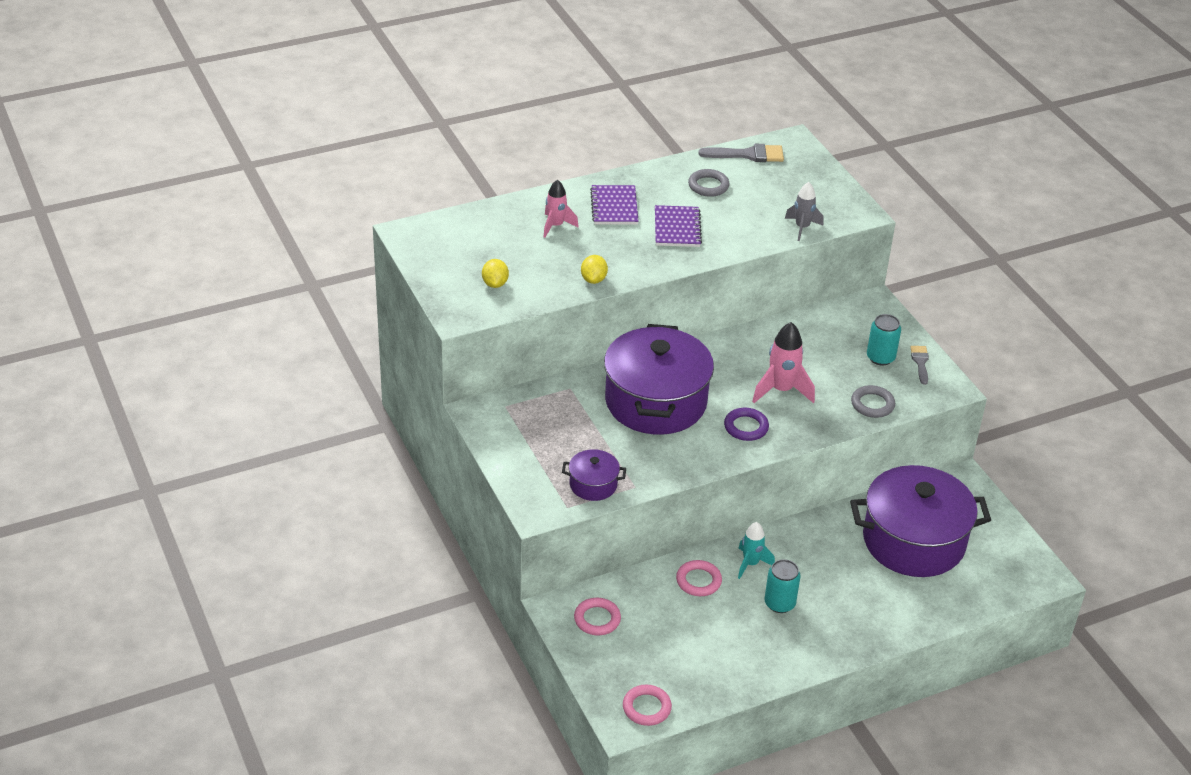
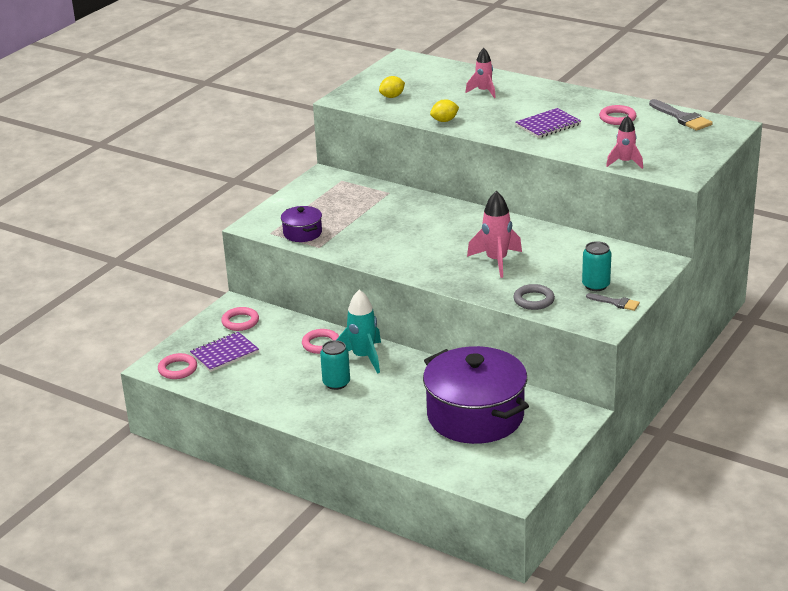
camera: 60 degrees right, 10 degrees down
(614, 207) = (537, 100): purple notebook -> purple notebook (224, 353)
(656, 402) = (416, 223): purple pot -> none
(708, 186) = (617, 118): grey ring -> pink ring
(746, 427) = (436, 262): purple ring -> none
(751, 564) = (363, 357): turquoise rocket -> turquoise rocket, size x1.52
(802, 228) = (625, 162): grey rocket -> pink rocket
(920, 362) = (616, 303): grey brush -> grey brush turned 60 degrees clockwise

